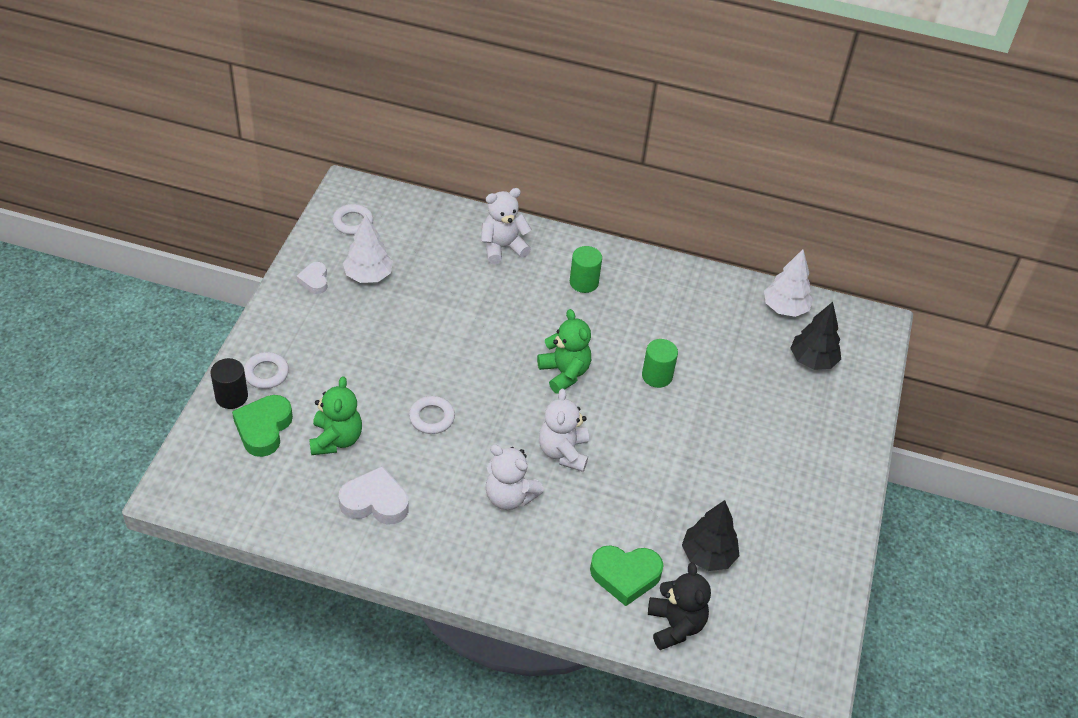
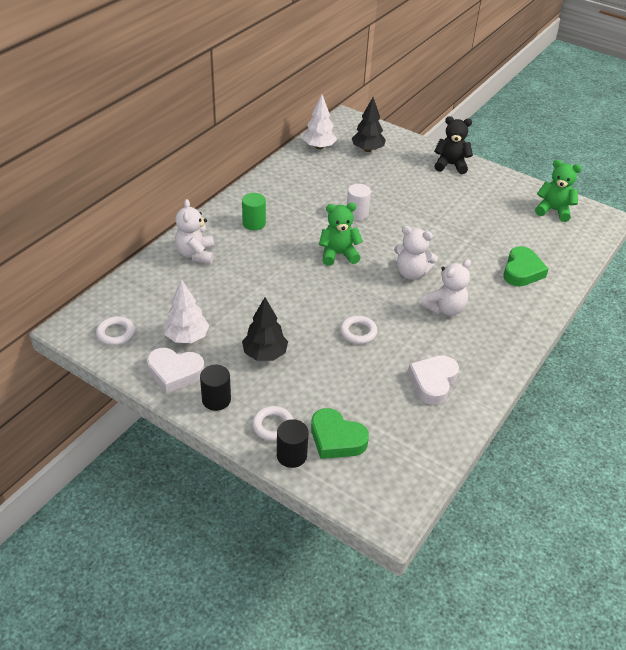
camera: 70 degrees left, 5 degrees down
(288, 321) = (216, 400): none -> black cylinder
(314, 280) = (175, 372): white heart -> white heart, size x1.68
(336, 439) = (363, 393): green teddy bear -> green teddy bear (553, 210)
(657, 376) = (357, 214): green cylinder -> white cylinder
(675, 625) = (562, 260): black teddy bear -> black teddy bear (450, 165)
(708, 555) = (511, 233): black tree -> black tree (265, 354)

